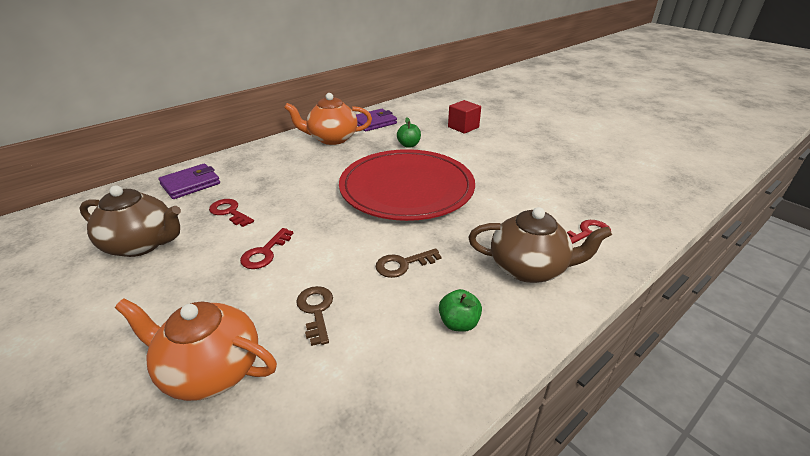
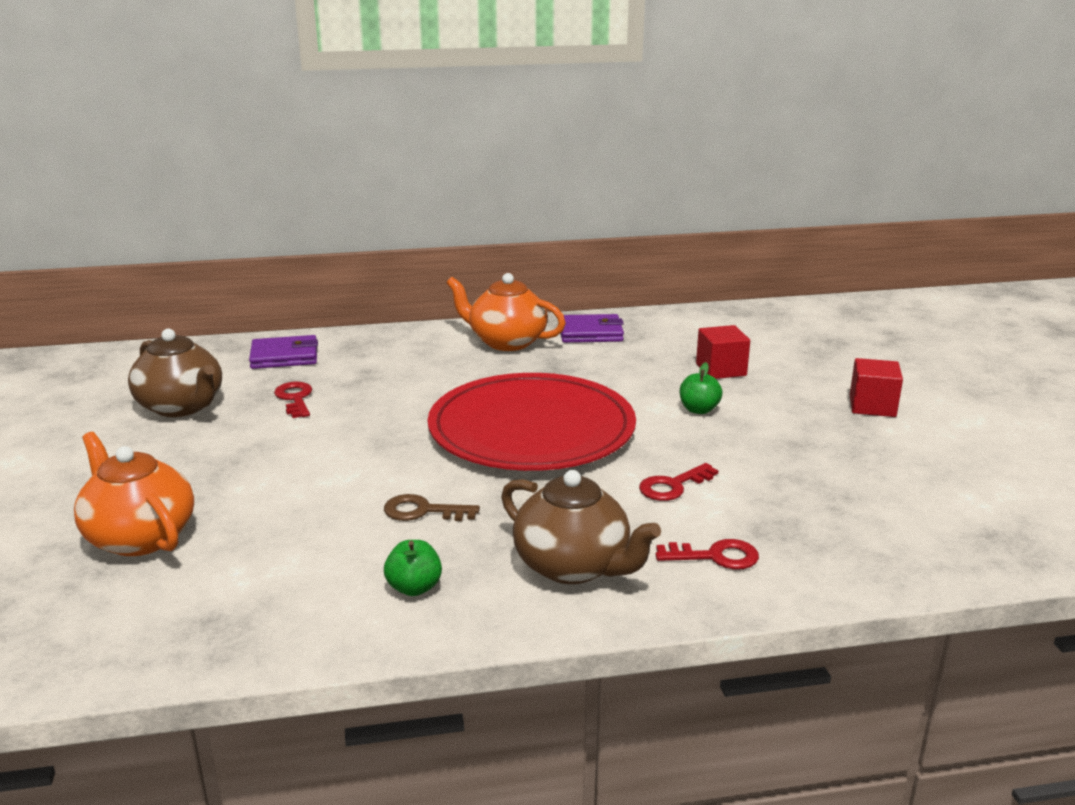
camera: 30 degrees right, 10 degrees down
(265, 253) = (288, 452): red key -> red key (673, 486)
(316, 310) = (281, 523): brown key -> none
(409, 145) = (603, 375): green apple -> green apple (699, 410)
(551, 129) = (872, 406): none -> red cube

